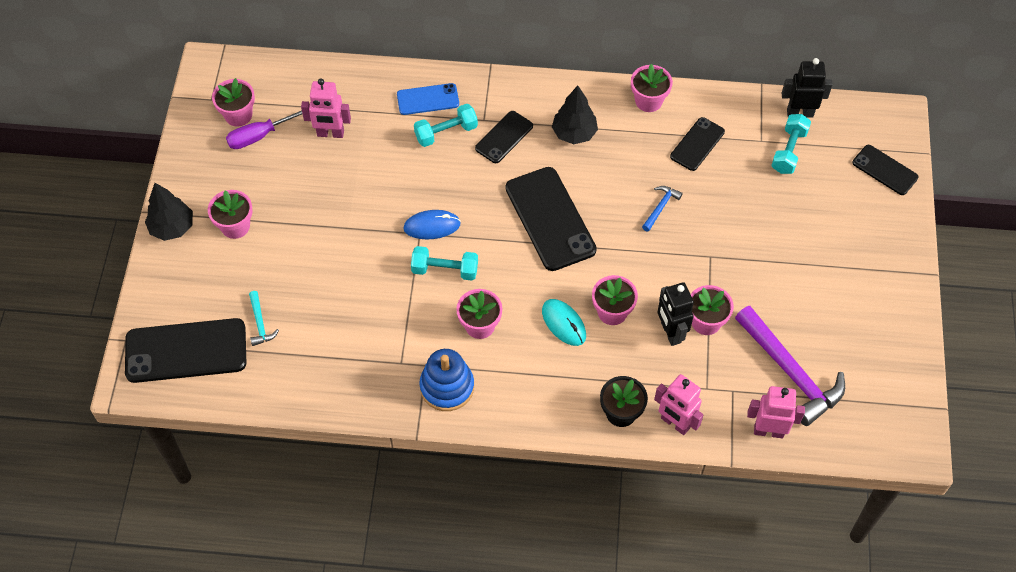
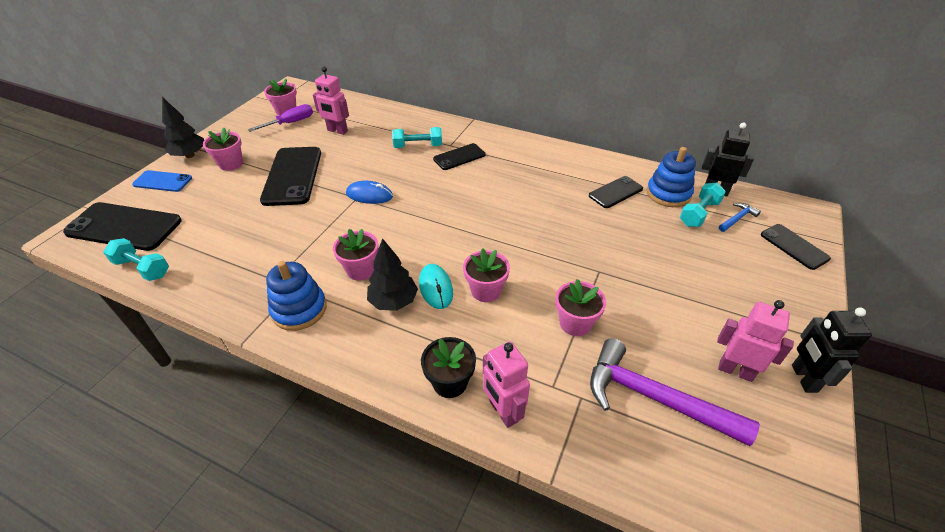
camera: 20 degrees right, 15 degrees down
(260, 136) = (290, 123): purple screwdriver -> purple screwdriver turned 150 degrees clockwise
(260, 323) = (192, 223): turquoise hammer -> none
(428, 99) = (417, 127): blue phone -> blue phone (162, 181)
(445, 270) = (359, 224): turquoise dumbbell -> turquoise dumbbell (142, 268)
(550, 219) = (466, 212): black phone -> black phone (292, 176)
(574, 133) = (515, 165): black tree -> black tree (393, 301)
(648, 101) = (584, 159): pink flower pot -> none
(660, 207) = (566, 225): blue hammer -> blue hammer (737, 218)
(670, 333) = (535, 323): black robot -> black robot (803, 378)
(752, 131) = (668, 194): none -> blue stacking toy
(768, 431) = (610, 455): pink robot -> pink robot (735, 370)
(790, 372) = (654, 398): purple hammer -> purple hammer turned 135 degrees clockwise

